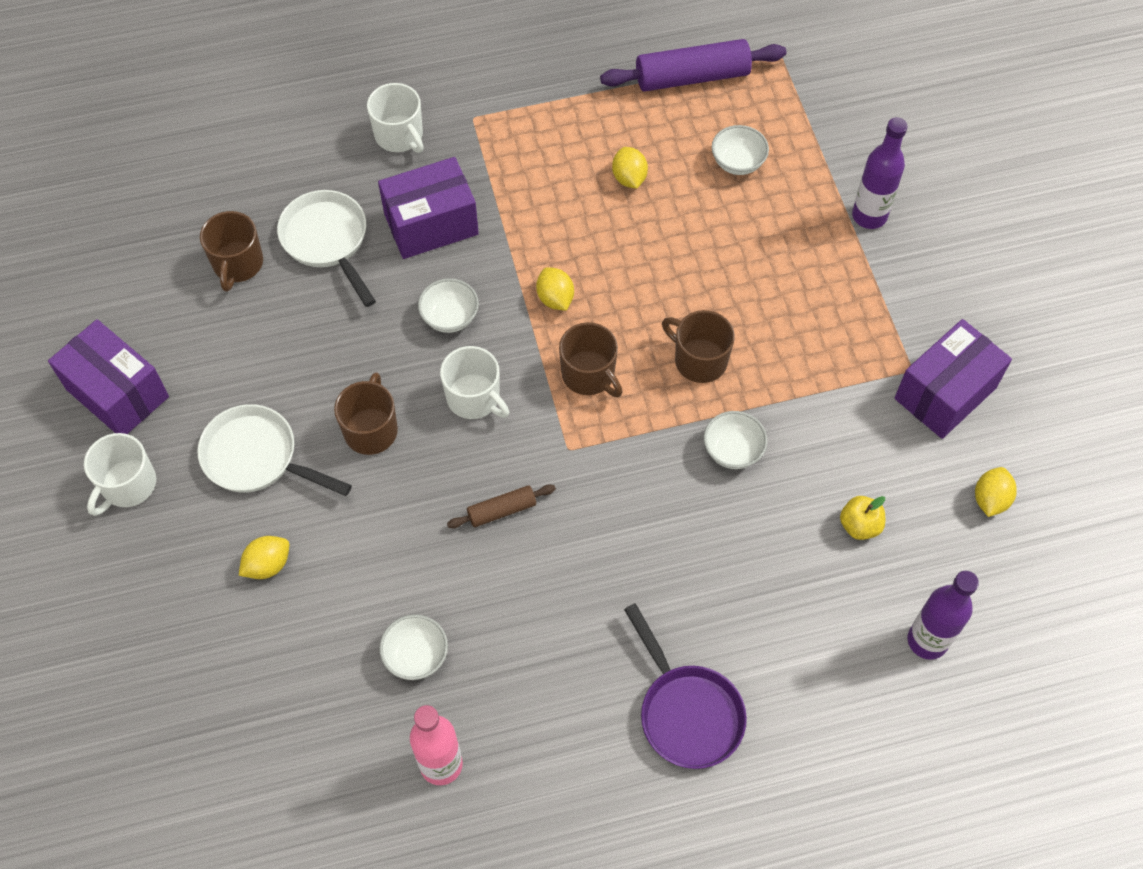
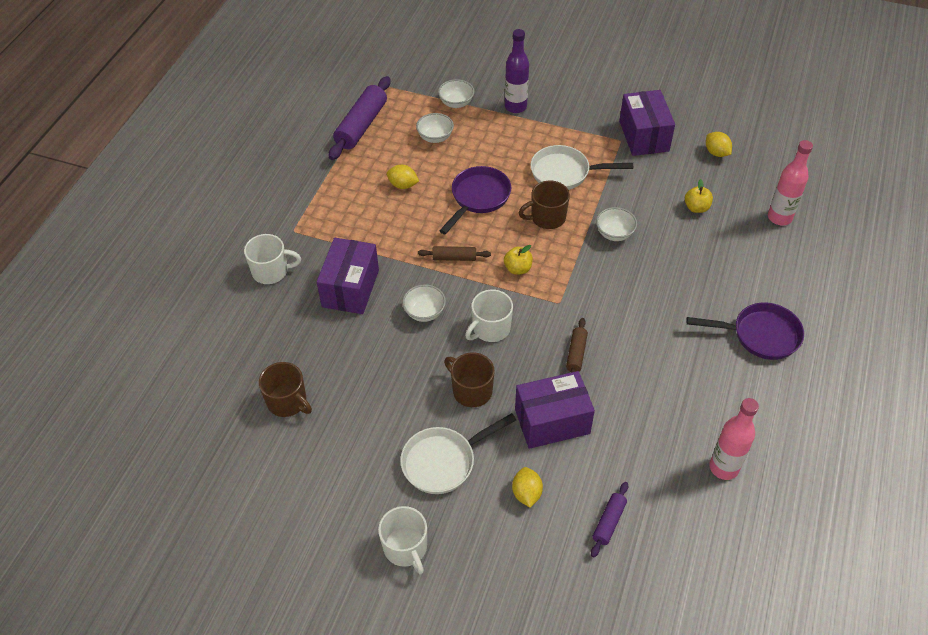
camera: 55 degrees left, 10 degrees down
(117, 393) = (328, 520): purple box -> purple box (552, 421)
(283, 672) = (609, 522): none -> purple rolling pin
(327, 241) = (315, 345): white pan -> white pan (565, 173)
(416, 656) = (644, 444): white bowl -> white bowl (456, 103)
(474, 398) = (490, 328): white mug -> white mug turned 150 degrees clockwise
(555, 298) = (454, 258): yellow lemon -> brown rolling pin
(589, 375) = (518, 269): brown mug -> yellow apple
(672, 267) = (478, 198): none -> purple pan
(927, 641) = (779, 217): purple bottle -> pink bottle

